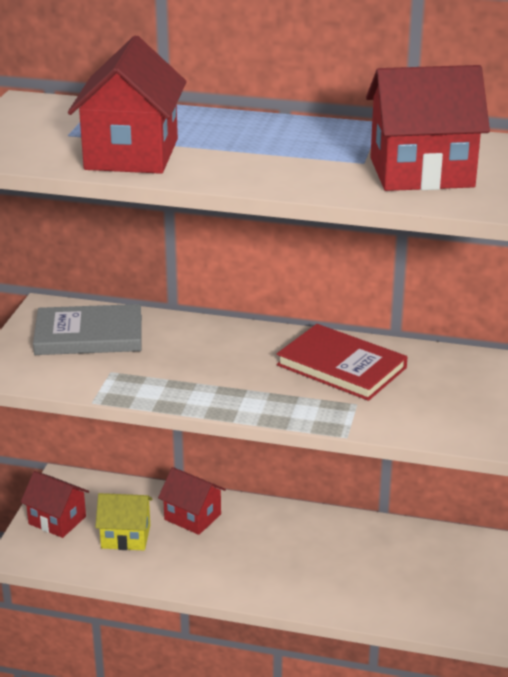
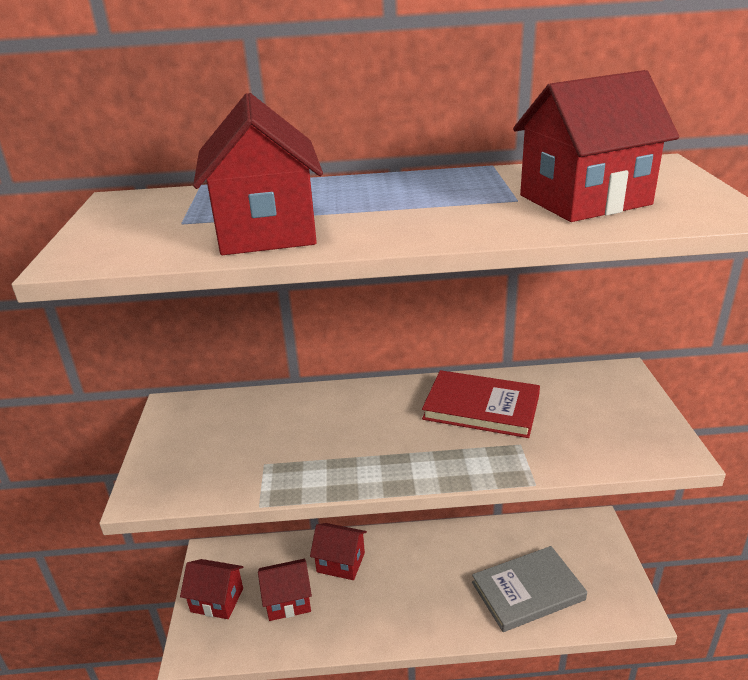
camera: 15 degrees left, 0 degrees up
(89, 335) = (225, 427): grey book -> grey book (528, 591)
(126, 536) = (288, 601): yellow house -> red house

